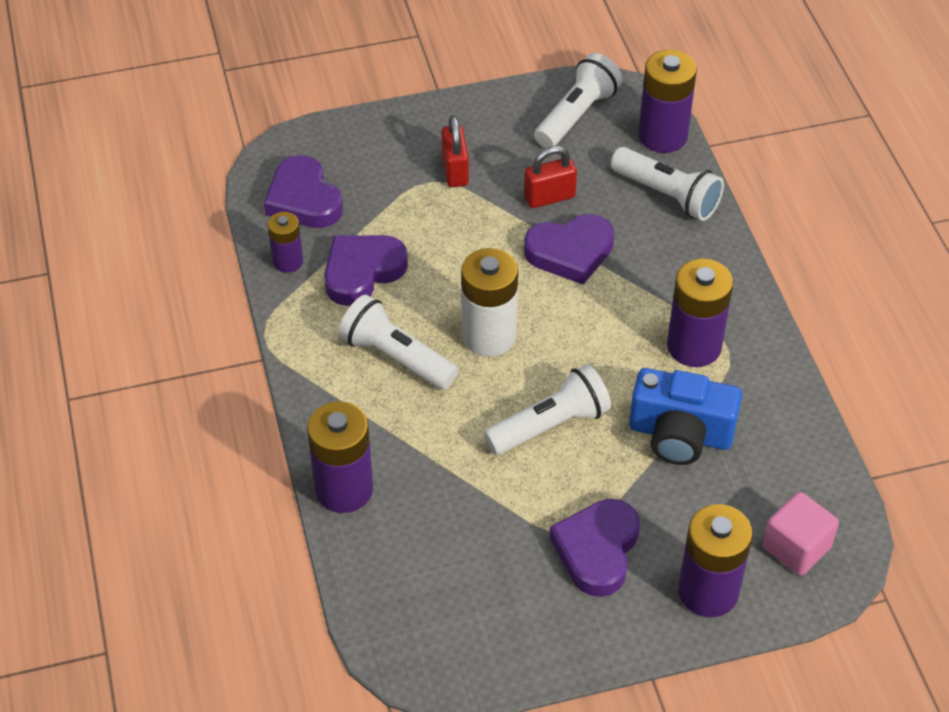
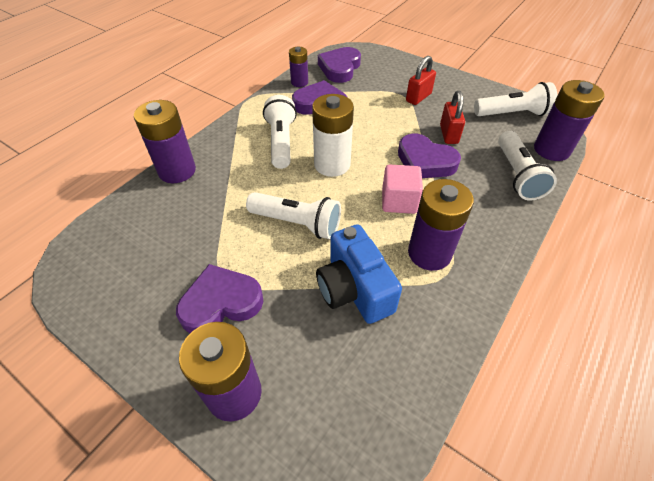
camera: 50 degrees right, 0 degrees up
(549, 197) = (448, 134): red padlock -> red padlock turned 60 degrees clockwise
(796, 547) = (324, 430): pink cube -> pink cube (399, 201)

